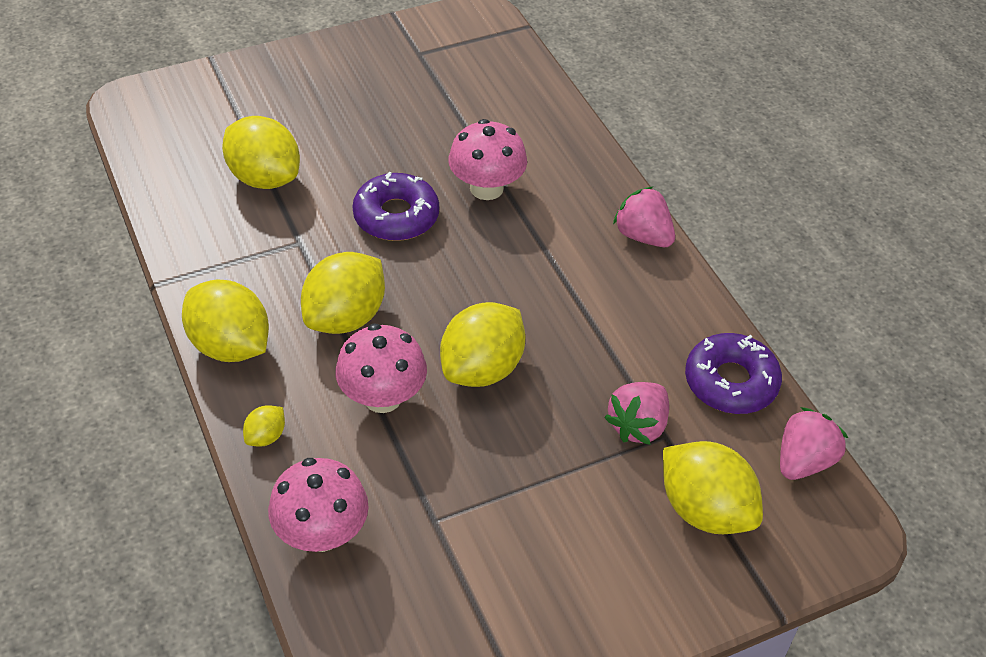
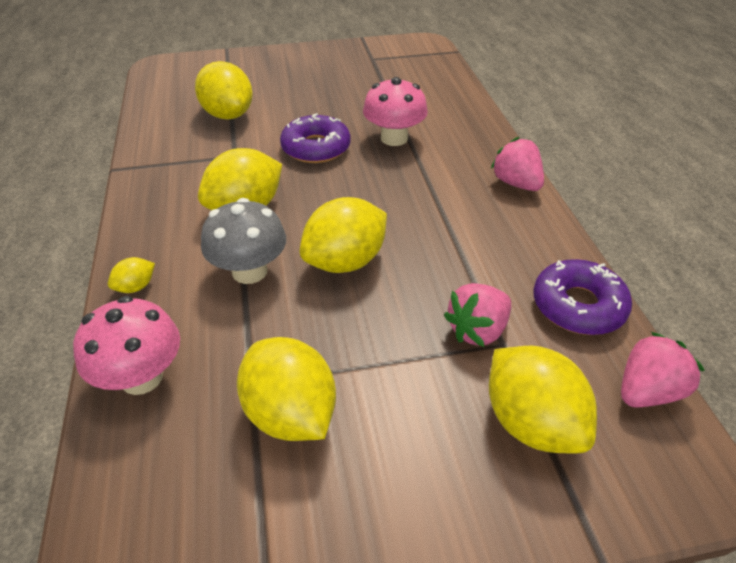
camera: 15 degrees right, 5 degrees down
(230, 346) = (144, 216): yellow lemon -> yellow lemon (290, 414)
(382, 397) = (249, 271): pink mushroom -> grey mushroom

